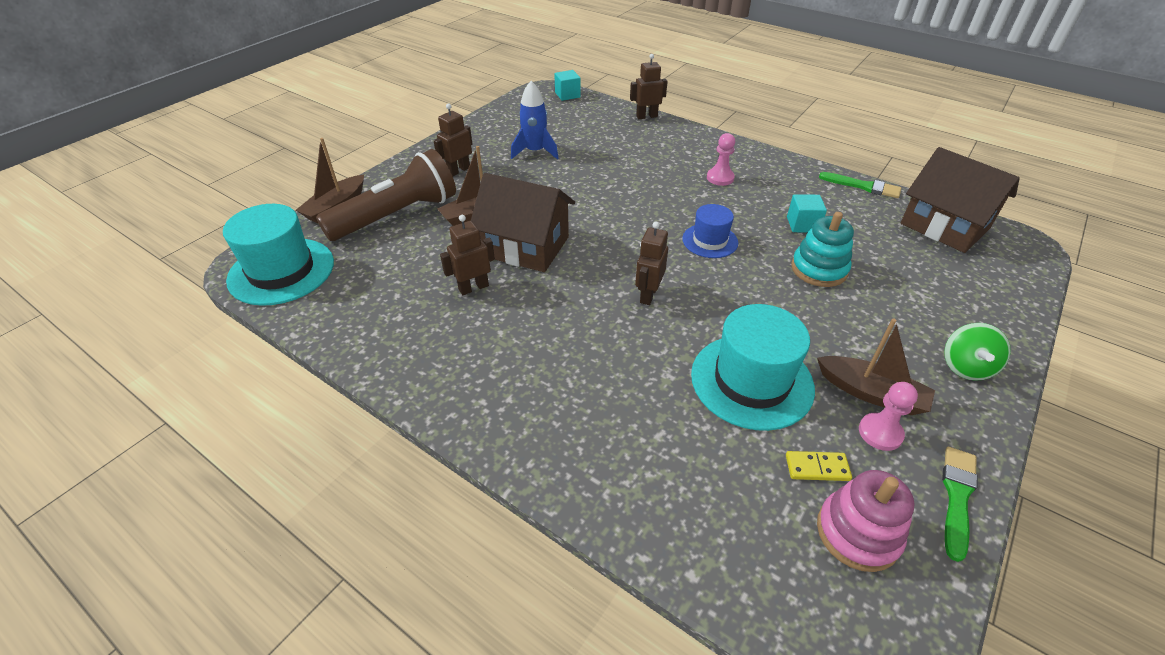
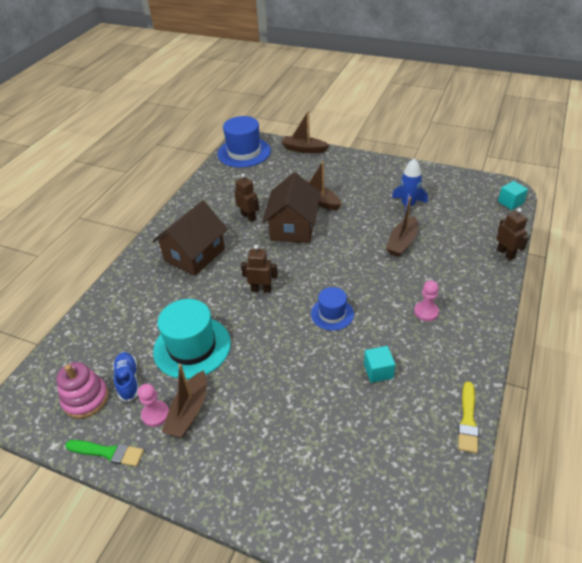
camera: 80 degrees right, 0 degrees up
(281, 271) = (244, 152): turquoise hat -> blue hat
(396, 215) = (305, 171): brown flashlight -> none
(458, 170) = (364, 180): brown robot -> none
(601, 169) = (402, 242): none -> brown boat
(817, 467) = (128, 380): yellow domino -> blue shoe
(819, 269) = (318, 382): turquoise stacking toy -> none
(863, 186) = (468, 420): green brush -> yellow brush
(944, 226) = (424, 489): brown house -> brown house (194, 255)
(966, 367) = (223, 476): green spinning top -> none

